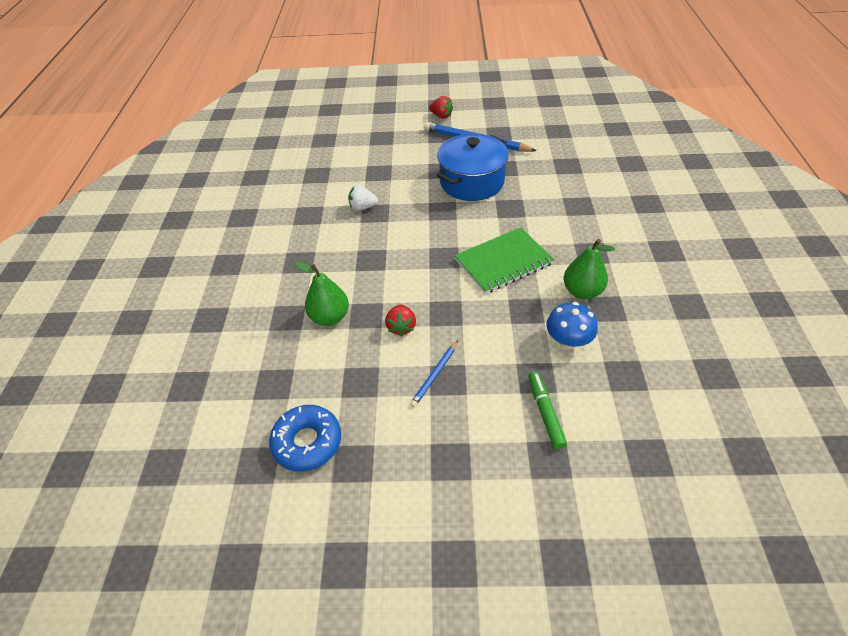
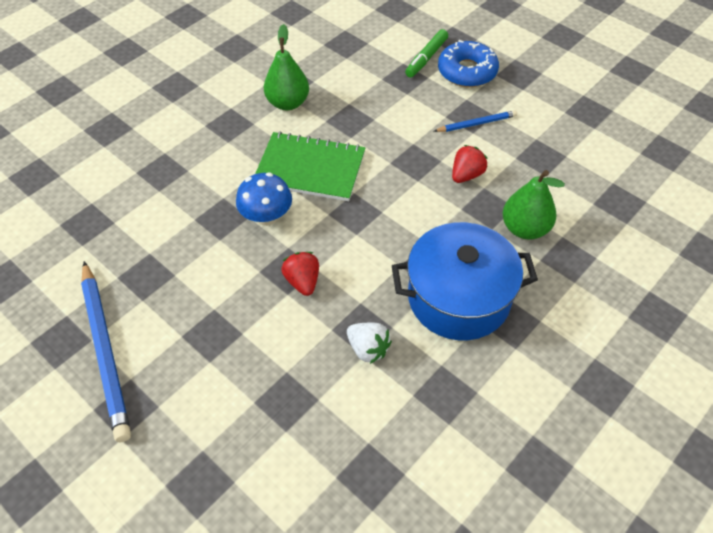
camera: 140 degrees left, 5 degrees up
(307, 442) = (616, 142): blue donut -> blue donut (467, 71)
(441, 116) = (64, 454): red strawberry -> red strawberry (303, 281)
(472, 182) = (207, 284): blue pot -> blue pot (458, 298)
(568, 341) = (351, 82): blue mushroom -> blue mushroom (266, 217)

